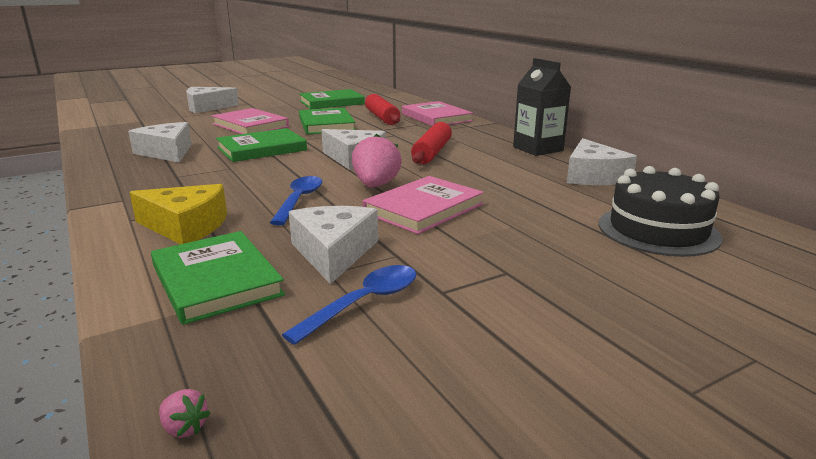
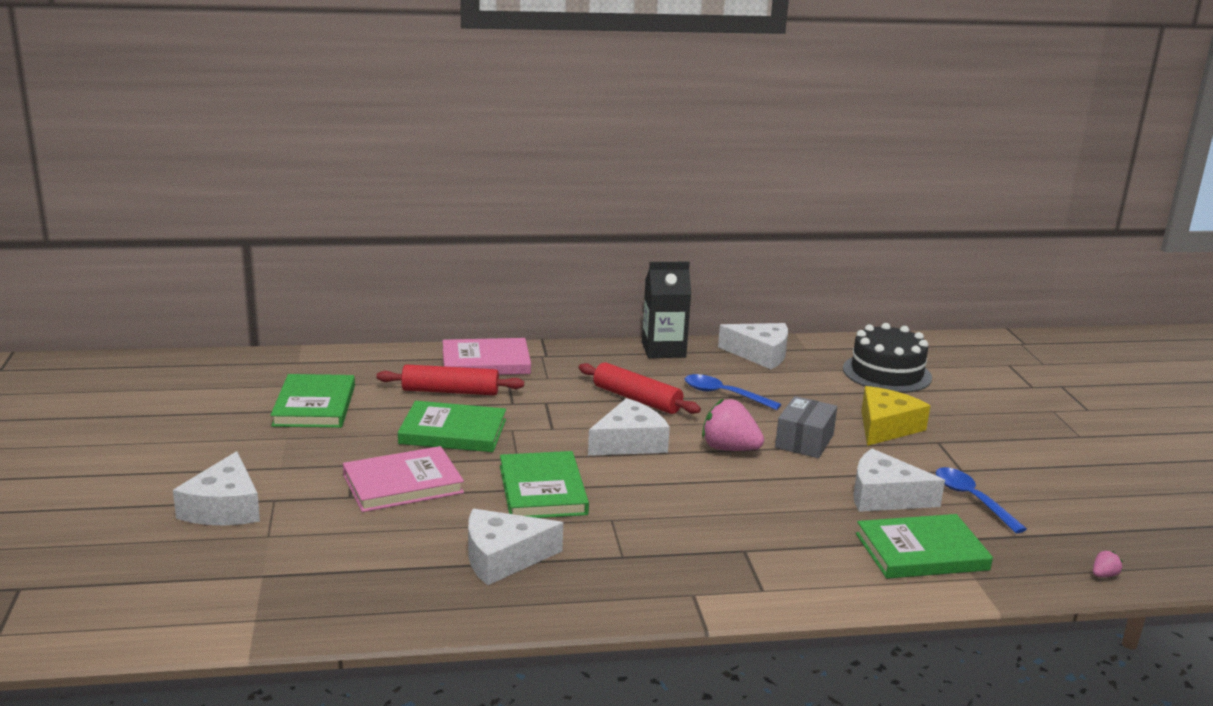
camera: 70 degrees left, 0 degrees up
(186, 226) = (797, 558): yellow cheese -> yellow cheese (886, 427)
(299, 200) = (752, 493): blue spoon -> blue spoon (724, 394)
(423, 209) = (804, 441): pink book -> grey box

